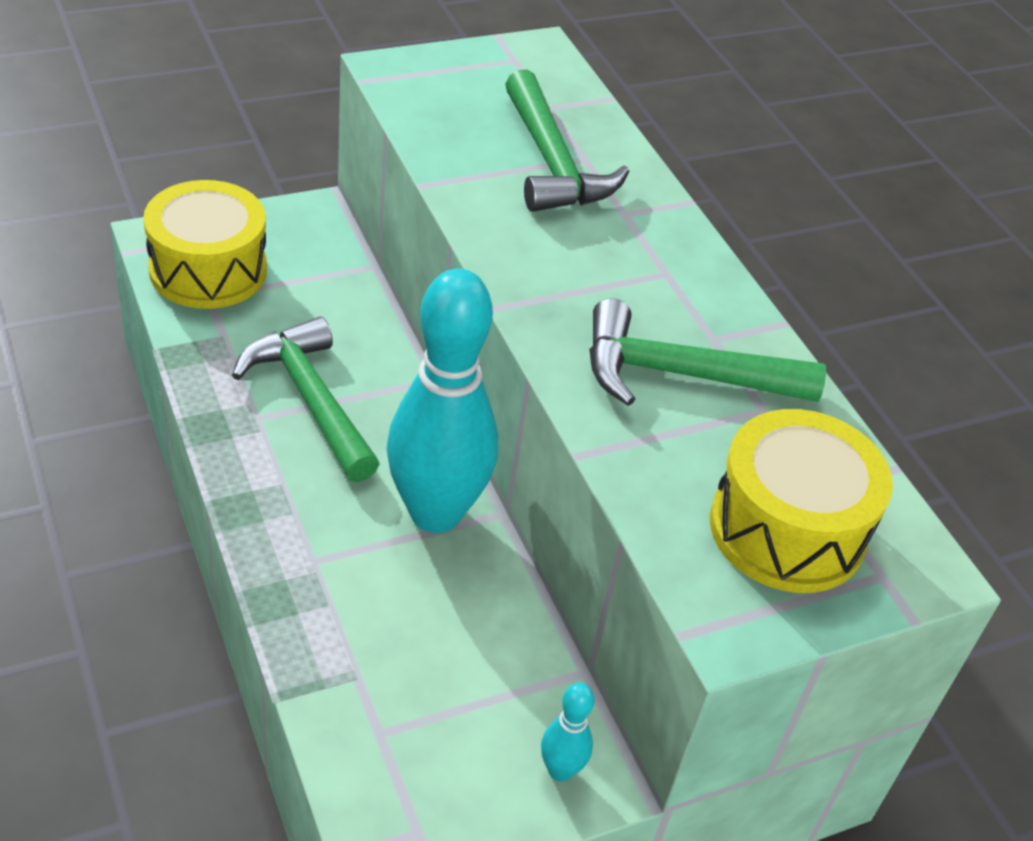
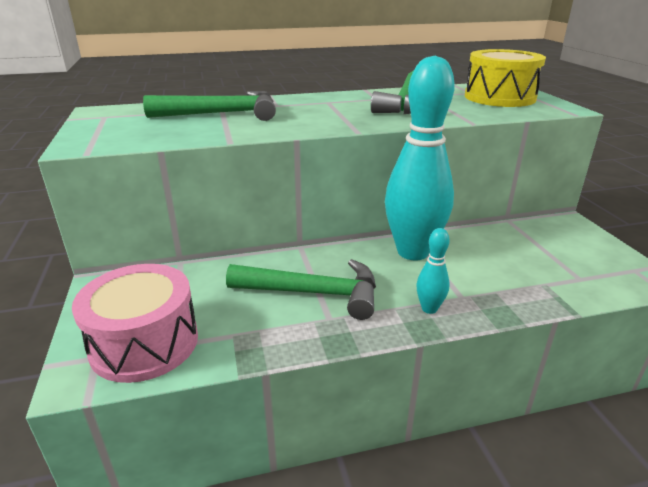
camera: 75 degrees left, 15 degrees down
(208, 270) = (144, 343): yellow drum -> pink drum
(310, 399) = (314, 293): green hammer -> green hammer turned 150 degrees counterclockwise
(560, 770) = (570, 230): turquoise bowling pin -> turquoise bowling pin (429, 309)

